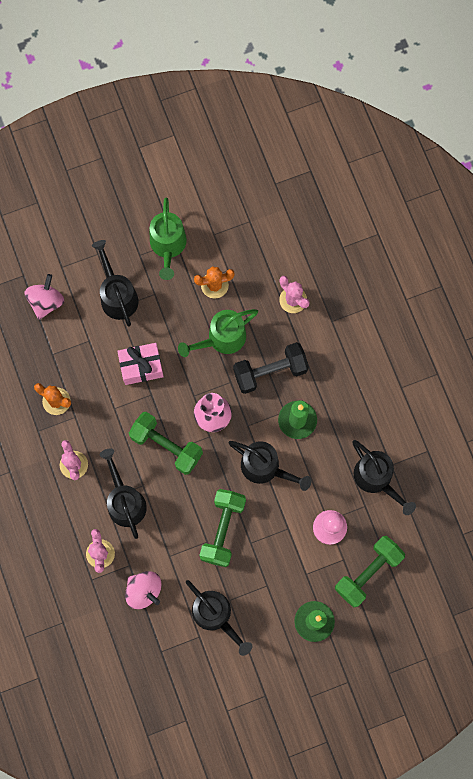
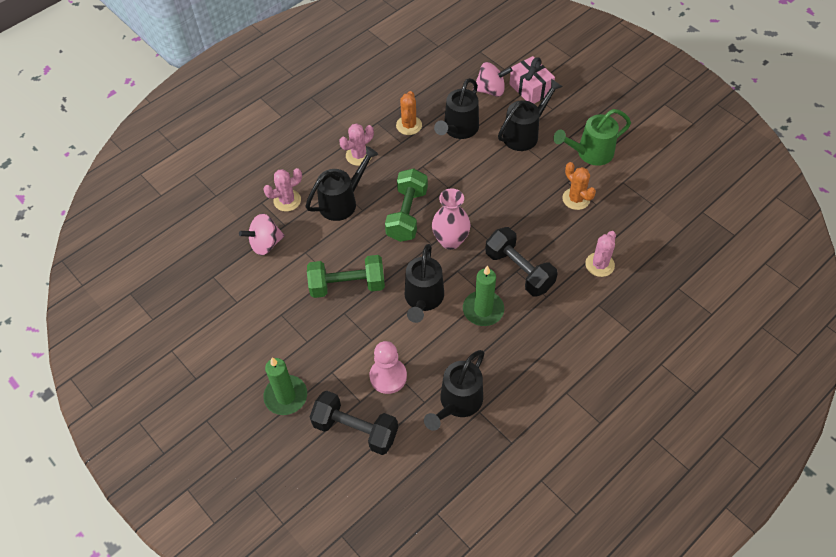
camera: 70 degrees right, 20 degrees down
(141, 366) = (470, 172): pink gift -> pink gift (530, 89)
(144, 591) = (265, 244): pink spinning top -> pink spinning top turned 45 degrees clockwise
(216, 616) = (261, 309): black watering can -> black watering can (458, 130)
(221, 339) = (528, 221): green watering can -> none
(368, 572) = (355, 429): green dumbbell -> black dumbbell

